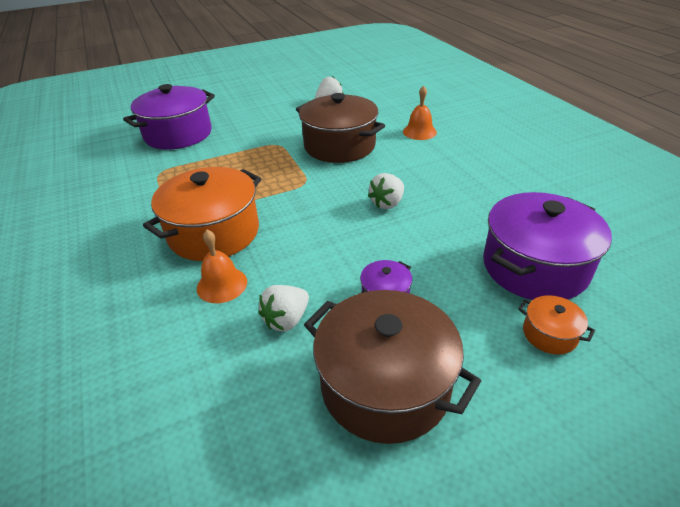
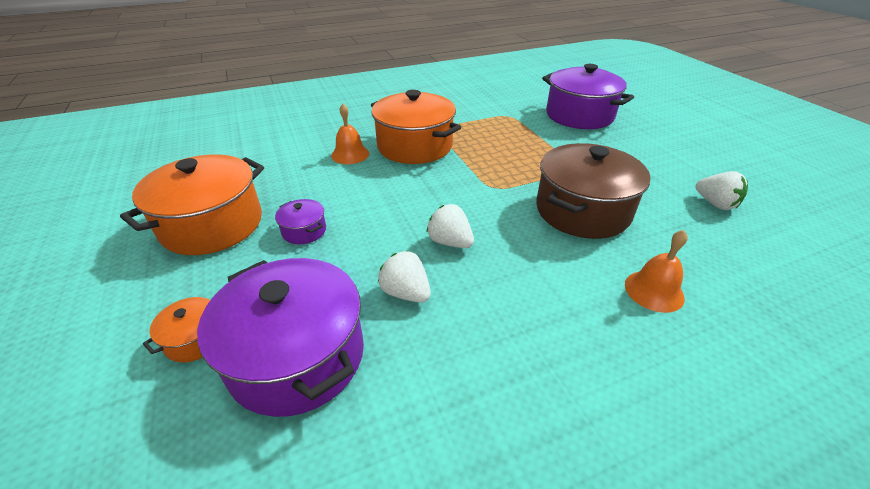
camera: 90 degrees right, 0 degrees up
(286, 320) = (300, 182): white strawberry -> white strawberry (406, 292)
(385, 385) = (212, 225): brown pot -> orange pot

